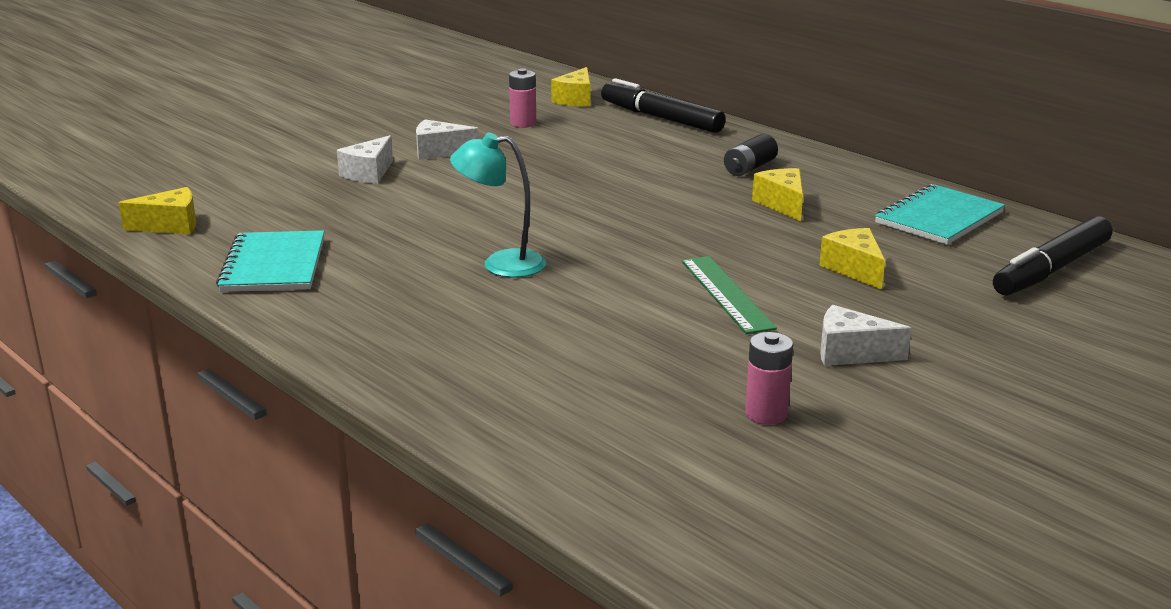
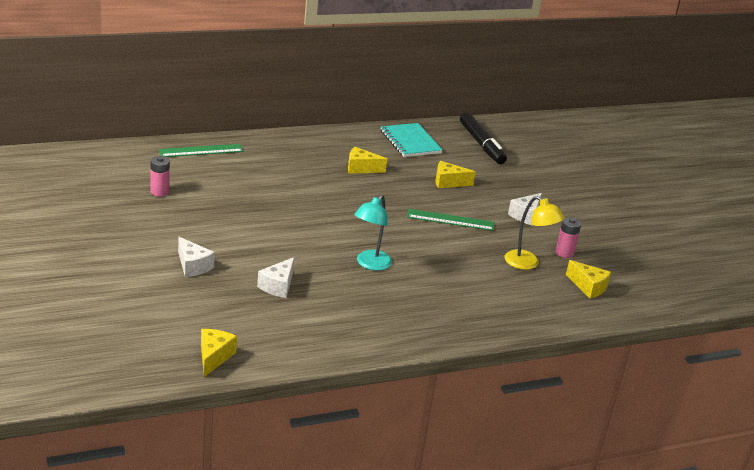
camera: 70 degrees left, 5 degrees up
(274, 265) = (312, 333): turquoise notebook -> none
(439, 152) = (180, 233): white cheese -> white cheese (278, 286)
(575, 99) = (135, 162): yellow cheese -> yellow cheese (588, 287)
(661, 118) = (201, 151): black marker -> green ruler
(672, 384) = (527, 264): none -> yellow lamp
(749, 168) = (305, 157): black battery -> none

